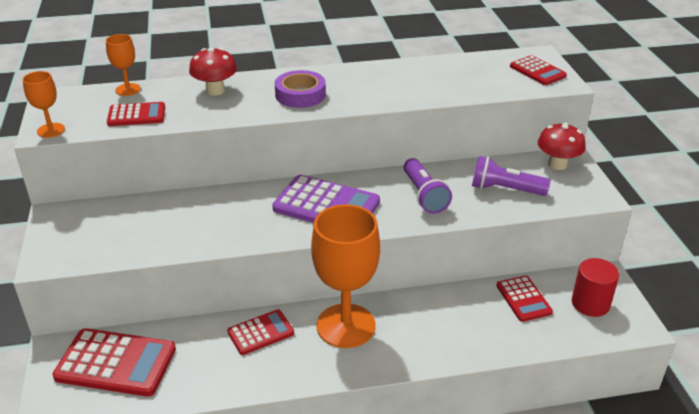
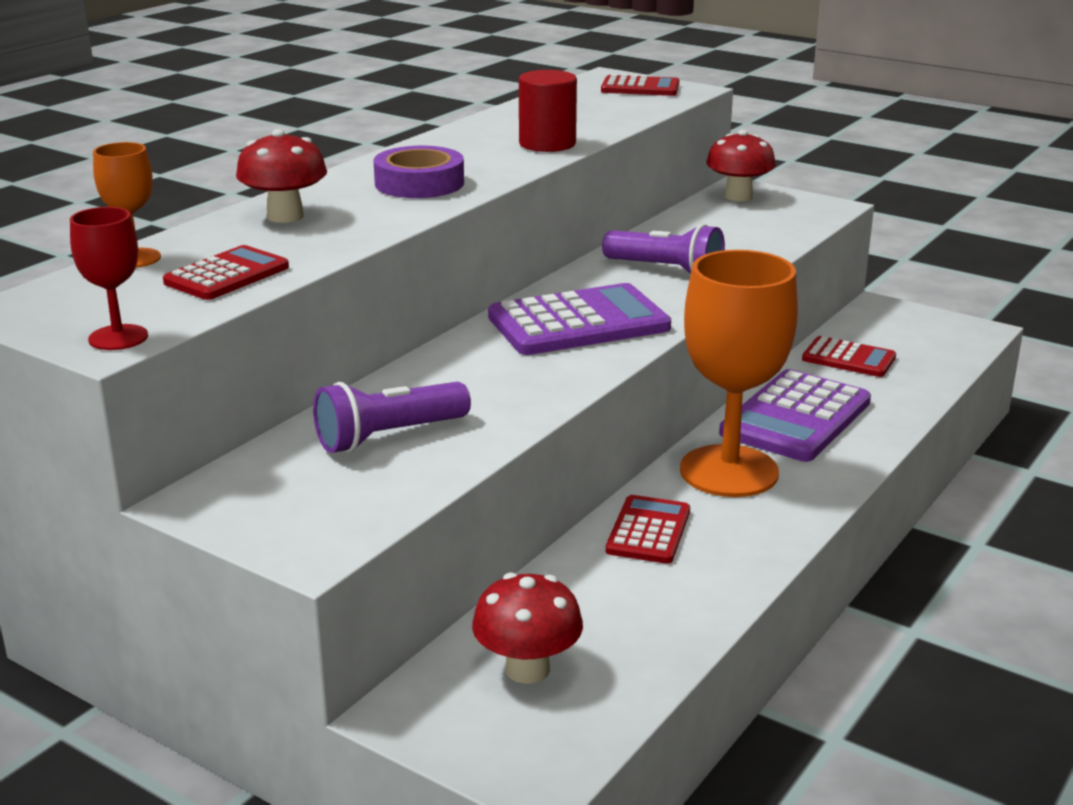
camera: 45 degrees left, 10 degrees down
(51, 130) = (118, 337): orange goblet -> red goblet
(116, 363) = (527, 669): red calculator -> red mushroom
(430, 317) = (796, 418): none -> purple calculator
(505, 189) = (734, 234): purple flashlight -> purple flashlight (389, 436)
(590, 303) = (909, 333): red cylinder -> red cylinder (547, 144)

